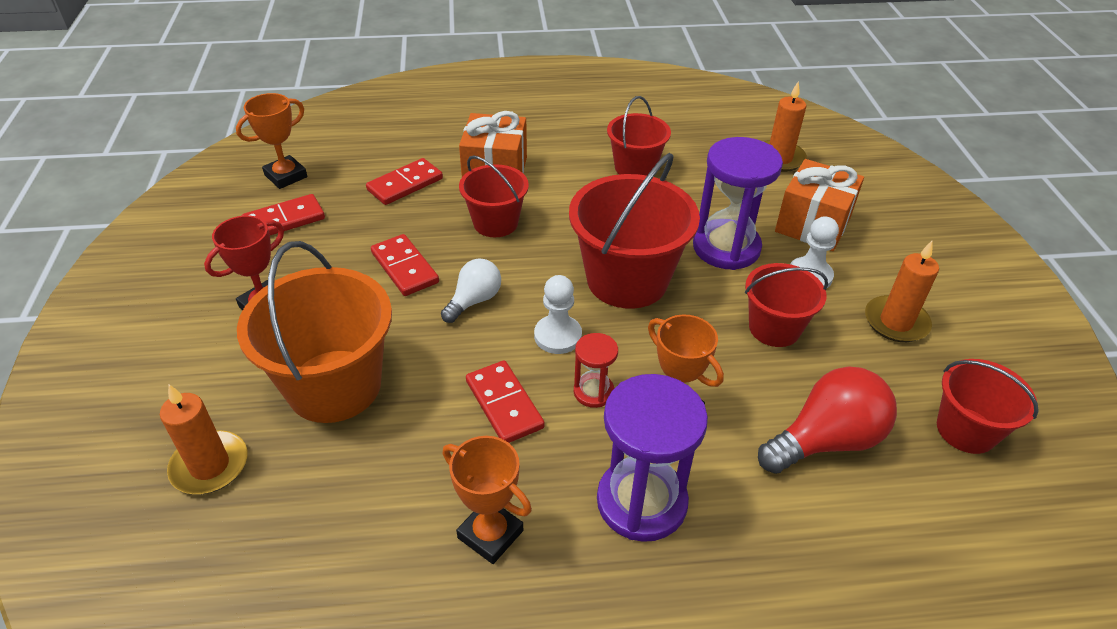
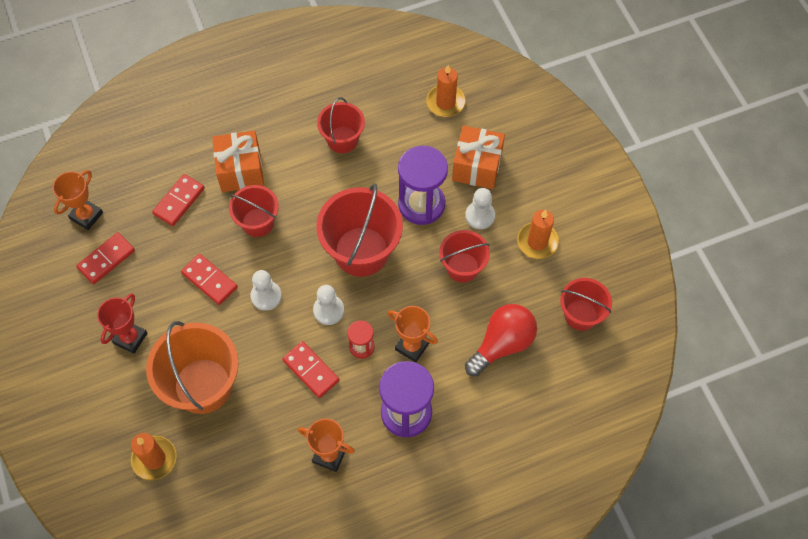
camera: 15 degrees left, 20 degrees up
(474, 300) = (266, 296): white light bulb -> white pawn

